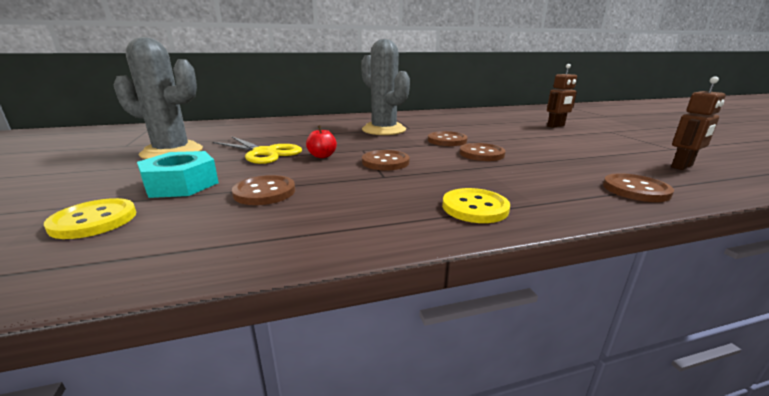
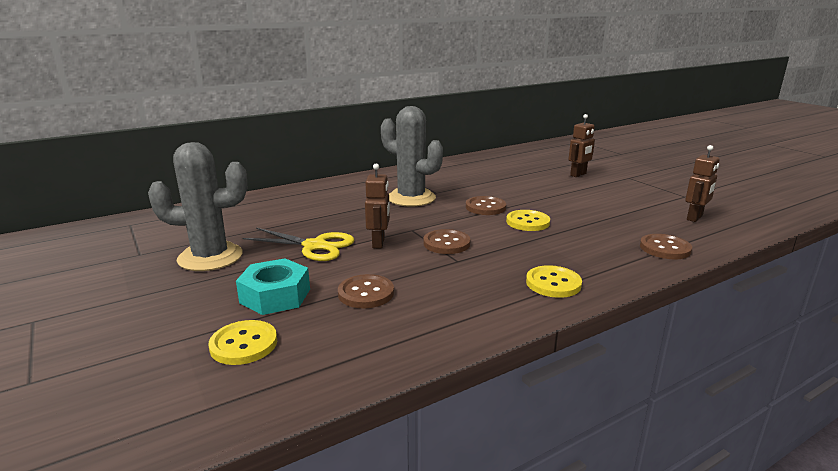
camera: 15 degrees left, 0 degrees up
(322, 156) = (379, 243): red apple -> brown robot
(481, 154) = (527, 222): brown button -> yellow button

